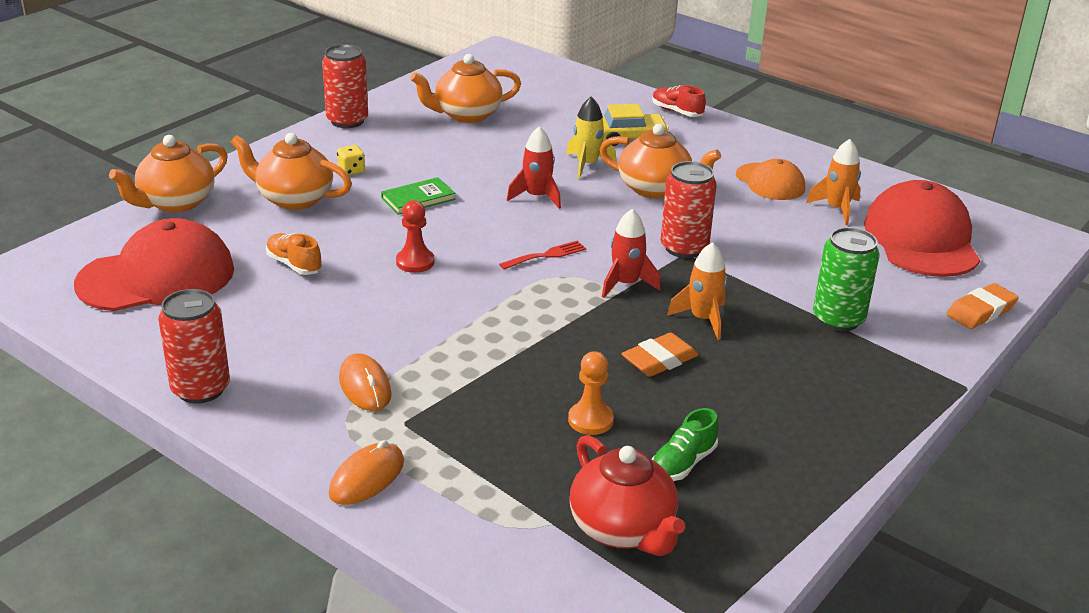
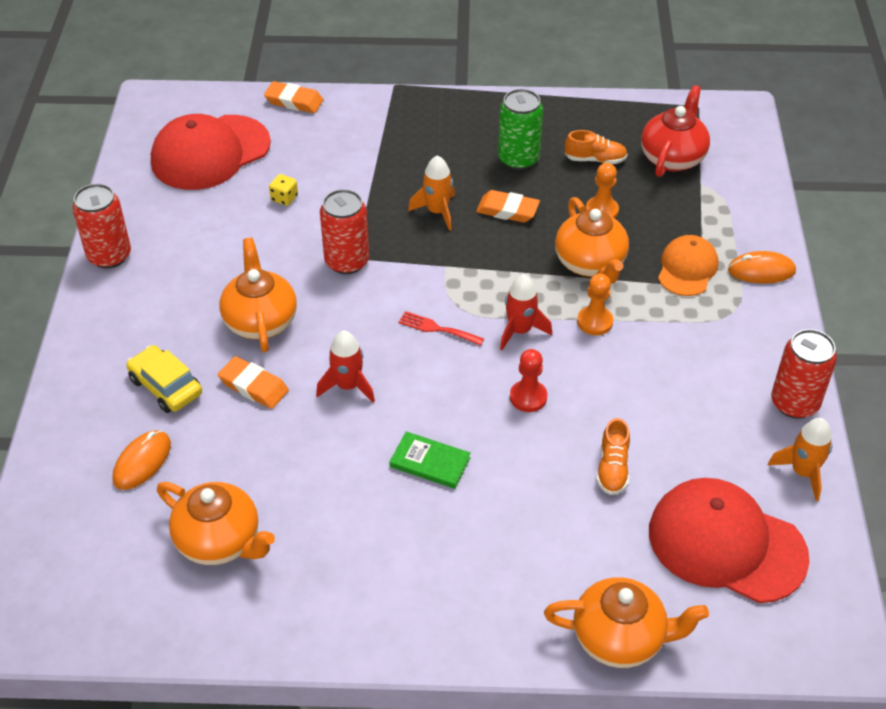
camera: 125 degrees left, 15 degrees up
(294, 199) = (520, 551): orange teapot -> orange teapot (590, 264)
(347, 121) = (325, 636): red can -> red can (109, 256)
(351, 170) = (427, 549): yellow dice -> yellow dice (284, 198)
(365, 386) = (693, 325): orange mouse -> orange mouse (142, 462)
(447, 334) = (595, 322): none -> orange pawn
(587, 165) = (254, 386): yellow rocket -> orange eraser
(626, 284) = (432, 267): red rocket -> red rocket (520, 331)
(677, 112) = (72, 382): red shoe -> none
(683, 463) = (595, 159): green shoe -> orange shoe
(770, 182) = (182, 260): orange cap -> orange cap (687, 268)
(837, 209) = (199, 208): orange rocket -> orange rocket (803, 472)
(838, 319) = (370, 155): green can -> green can (518, 159)

